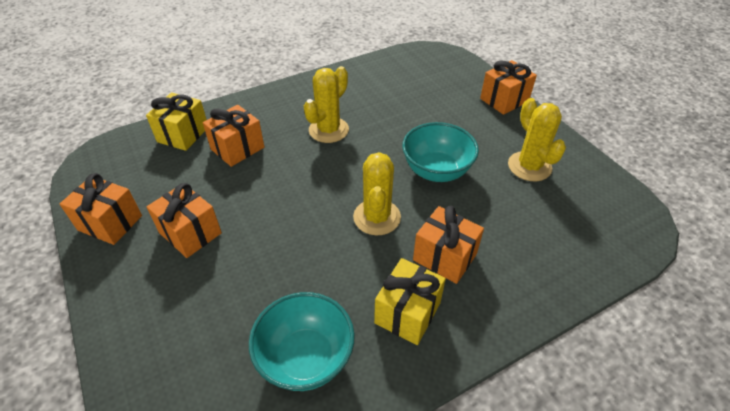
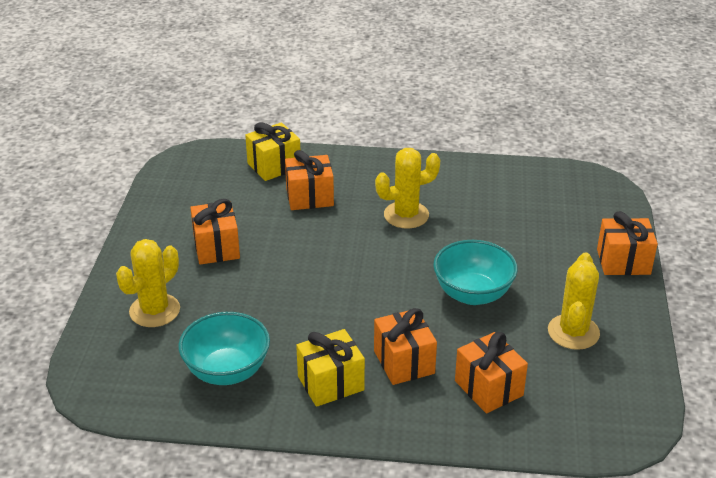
camera: 35 degrees right, 10 degrees down
(110, 223) = (164, 213): orange gift -> orange gift (488, 388)
(377, 217) = (376, 305): yellow cactus -> yellow cactus (154, 310)

